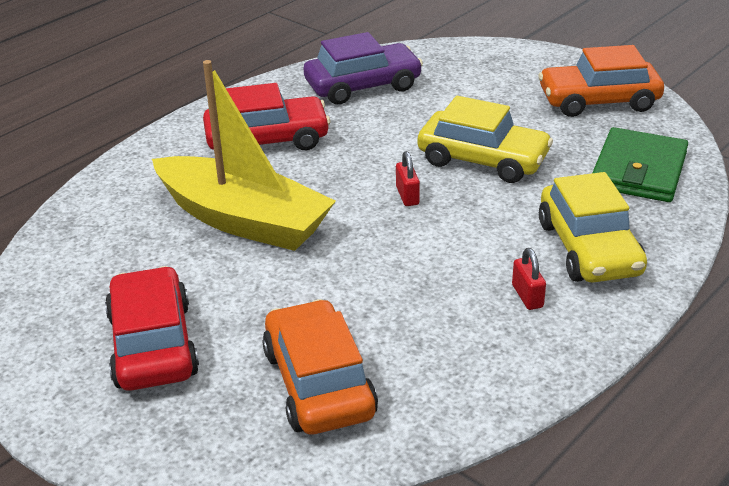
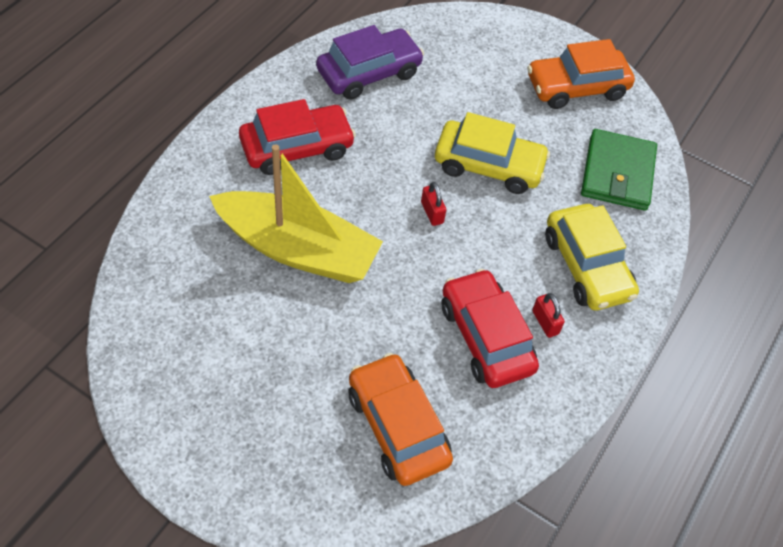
camera: 15 degrees left, 20 degrees up
(152, 345) = (254, 397): red car -> red car (485, 337)

